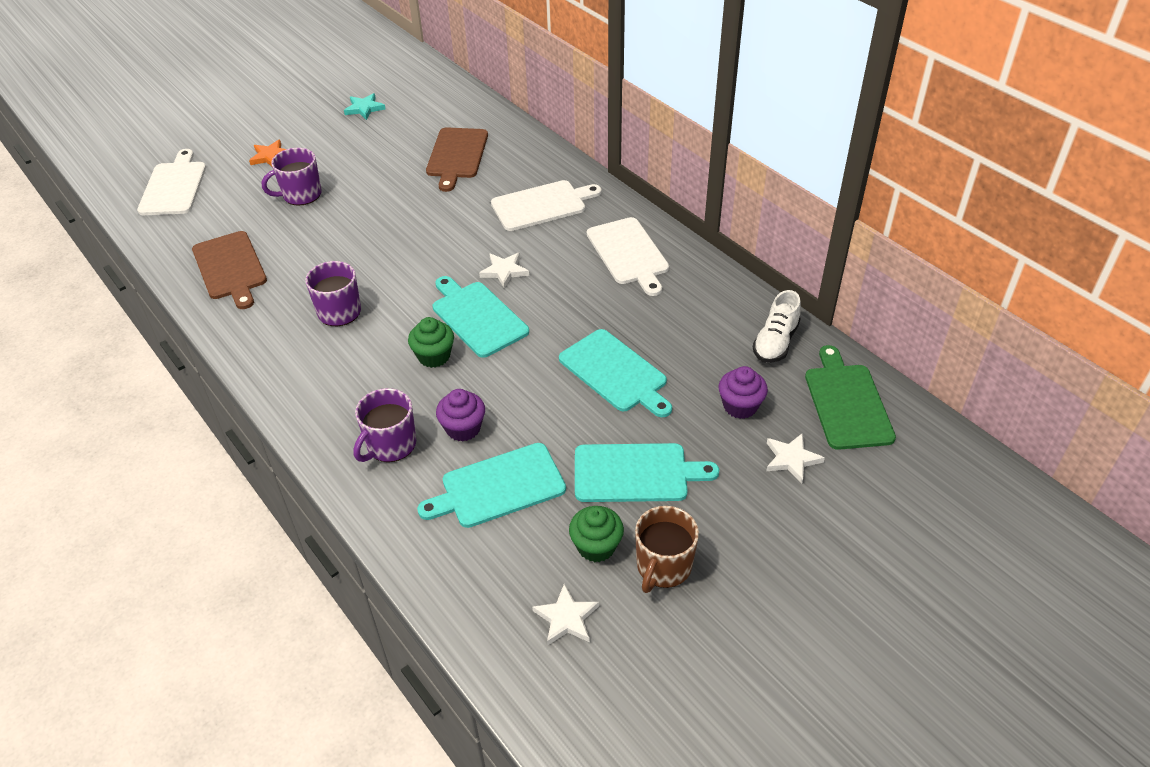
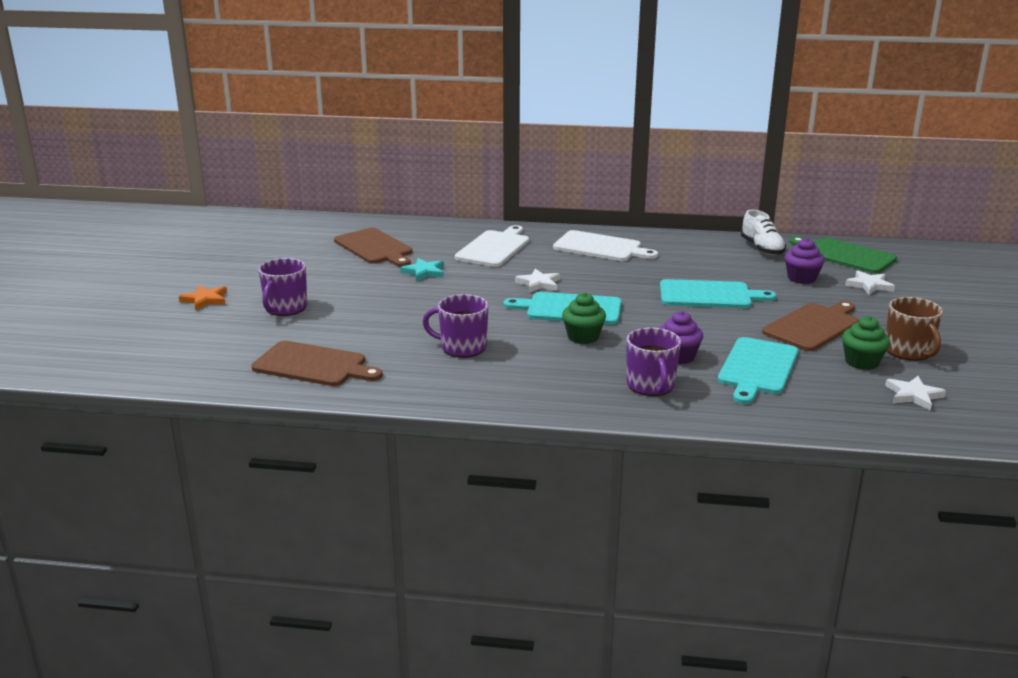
camera: 45 degrees left, 20 degrees down
(174, 186) = (142, 347): white cutting board -> none
(364, 108) = (235, 250): turquoise star -> turquoise star (424, 272)
(636, 473) = (813, 326): turquoise cutting board -> brown cutting board

